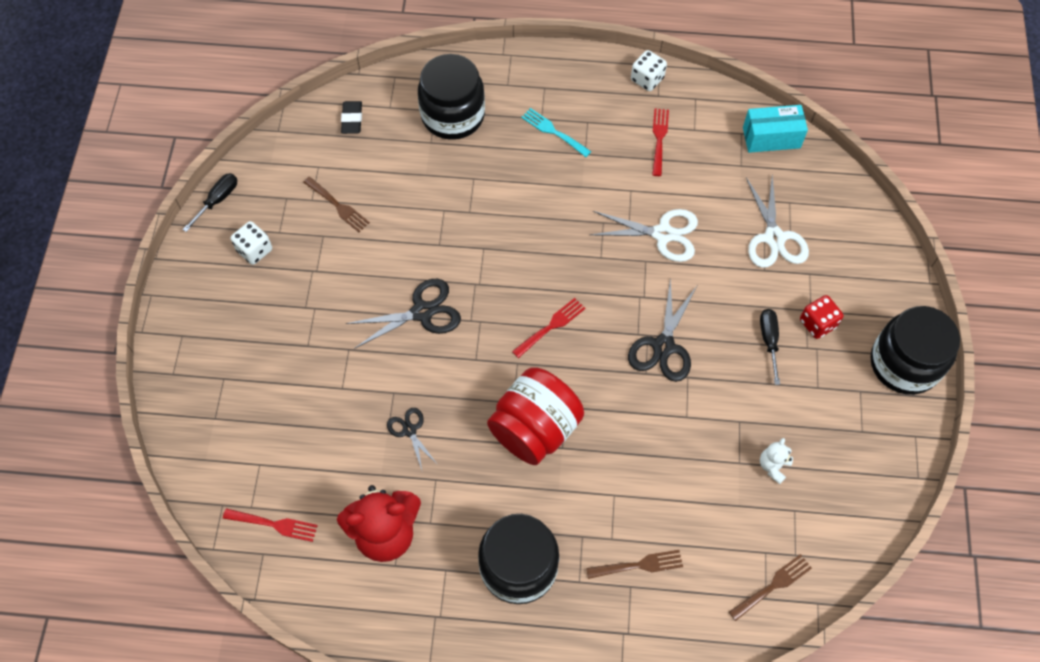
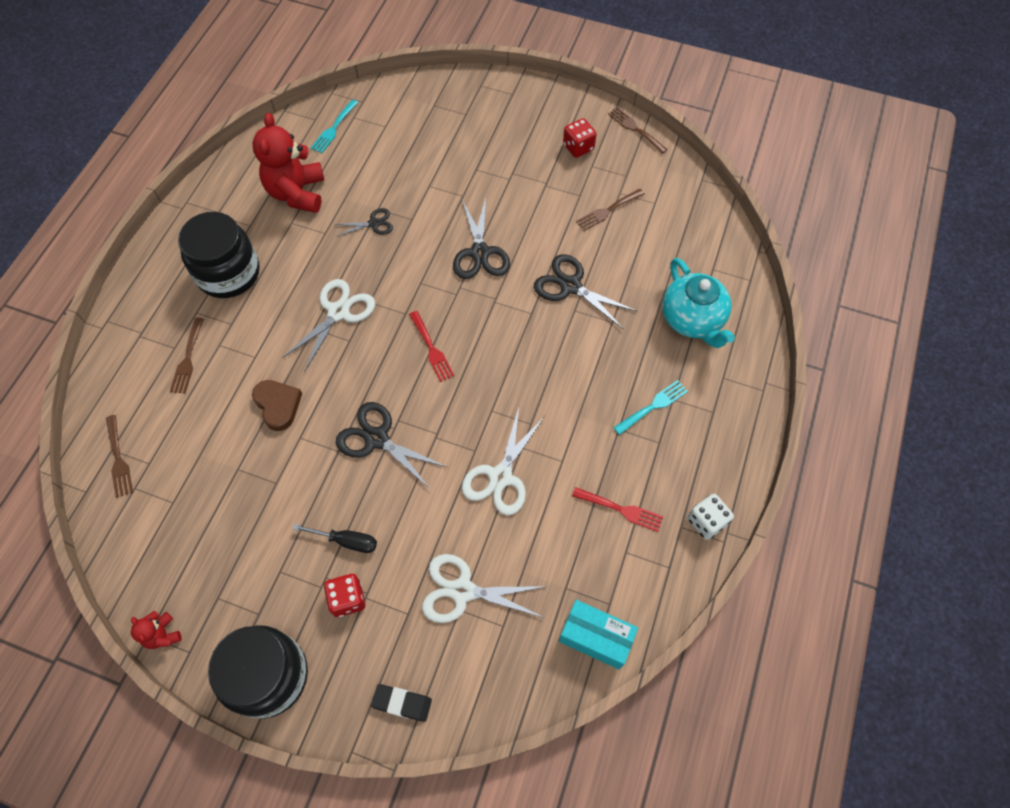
camera: 105 degrees right, 0 degrees up
(217, 200) = (635, 129): black screwdriver -> brown fork
(254, 250) = (578, 147): white dice -> red dice
(274, 524) = (334, 128): red fork -> turquoise fork
(352, 119) = (703, 236): black eraser -> black eraser (402, 703)
(442, 221) = (570, 286): none -> black scissors
(453, 115) = (692, 320): black jar -> turquoise teapot
(535, 429) = (338, 312): red jar -> white scissors
(660, 450) = (278, 405): none -> brown heart
(771, 137) = (595, 637): turquoise box -> turquoise box turned 75 degrees counterclockwise
(773, 466) = (221, 498): white teddy bear -> none
(912, 465) = (163, 634): none -> red teddy bear

